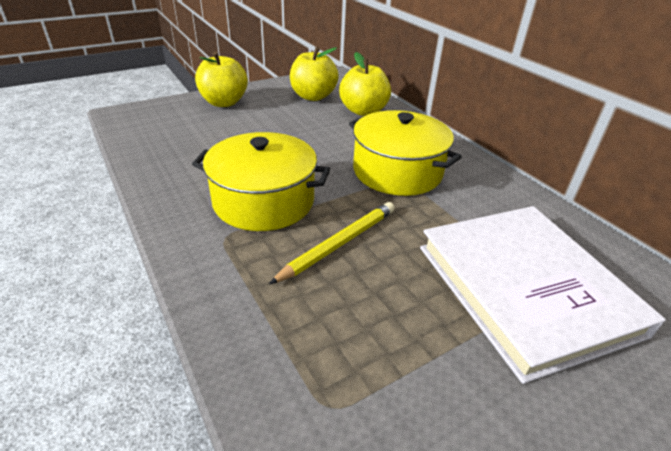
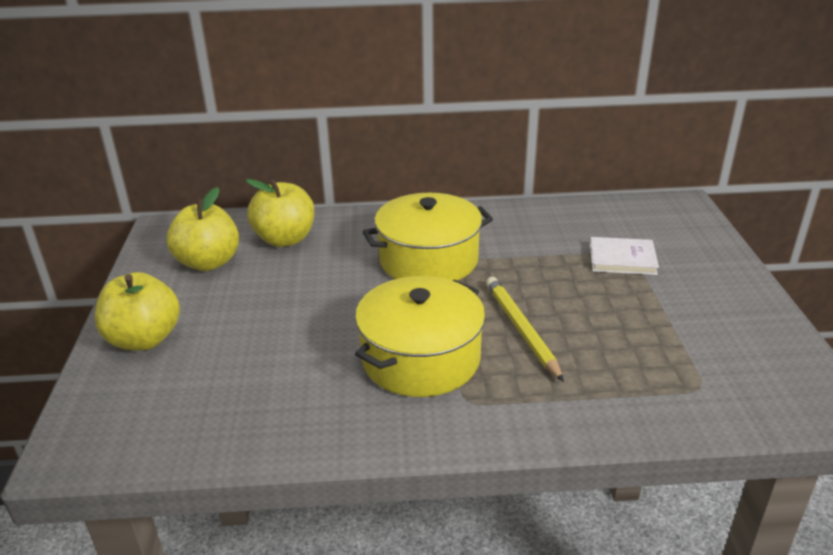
camera: 60 degrees left, 5 degrees down
(525, 289) = (622, 259): white book -> white book, size x0.44

